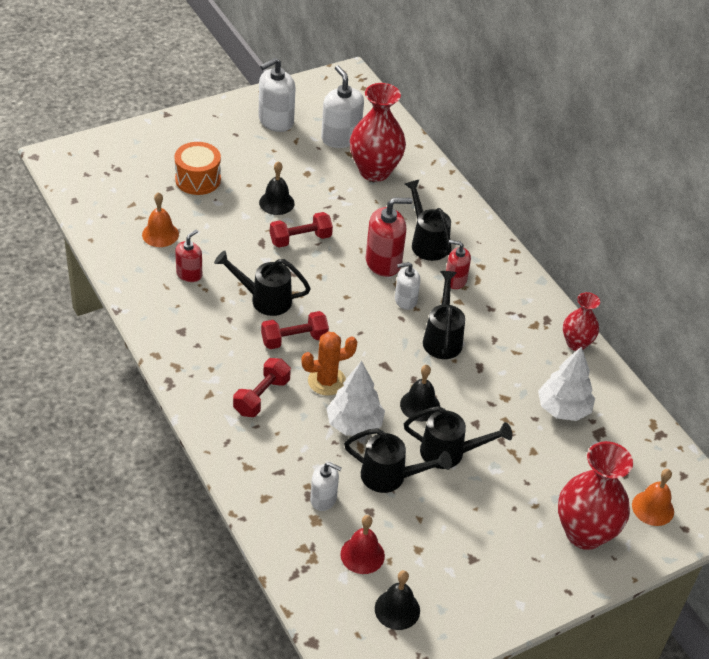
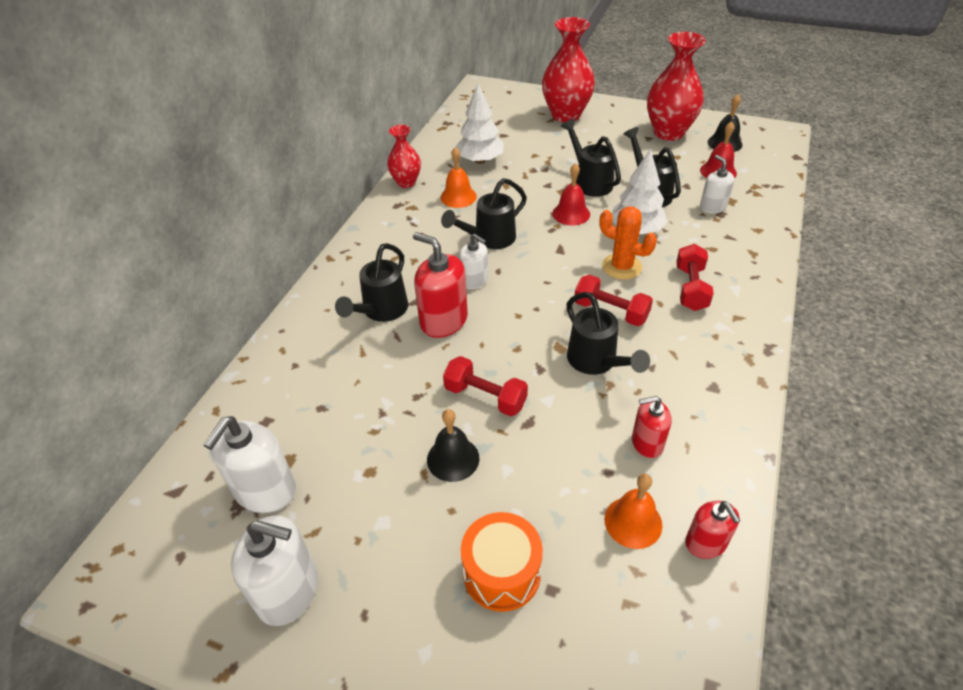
camera: 125 degrees left, 0 degrees up
(261, 396) = (690, 288): red dumbbell -> red dumbbell turned 75 degrees counterclockwise
(374, 171) = (304, 416): red vase -> red vase (668, 132)
(420, 405) = (571, 213): black bell -> red bell
(455, 280) = (412, 268): red soap dispenser -> red soap dispenser (706, 543)
(653, 508) = (511, 104): orange bell -> orange bell (458, 197)

